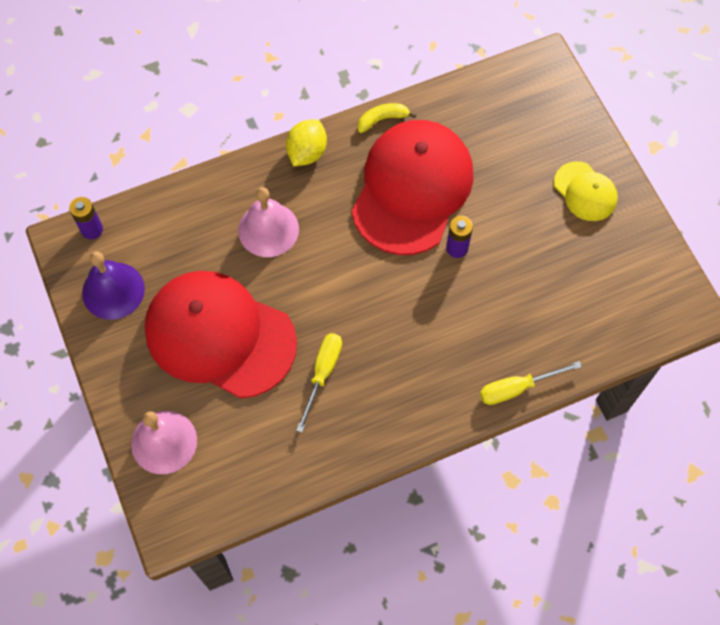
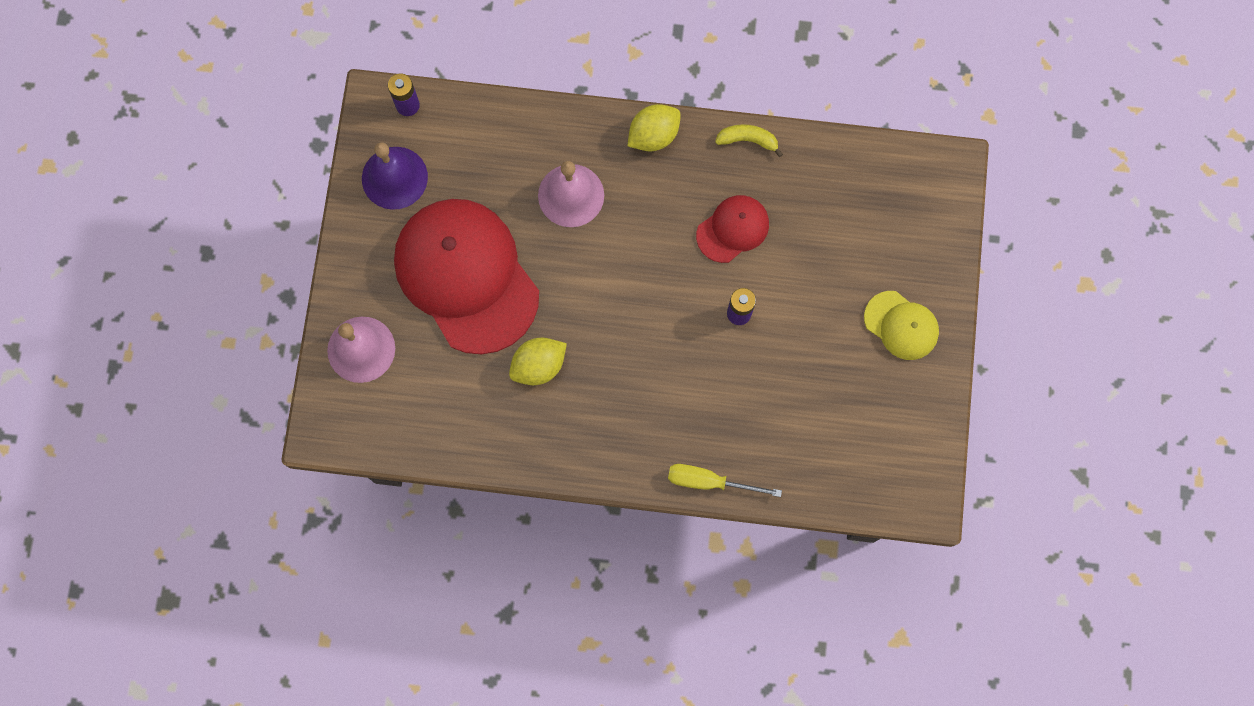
camera: 30 degrees right, 10 degrees up
(322, 373) = (539, 366): yellow screwdriver -> yellow lemon
(412, 189) = (733, 229): red cap -> red cap, size x0.47
(585, 191) = (901, 325): yellow cap -> yellow cap turned 45 degrees counterclockwise

